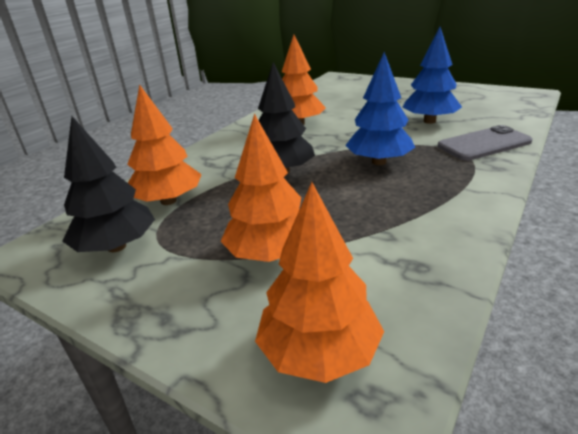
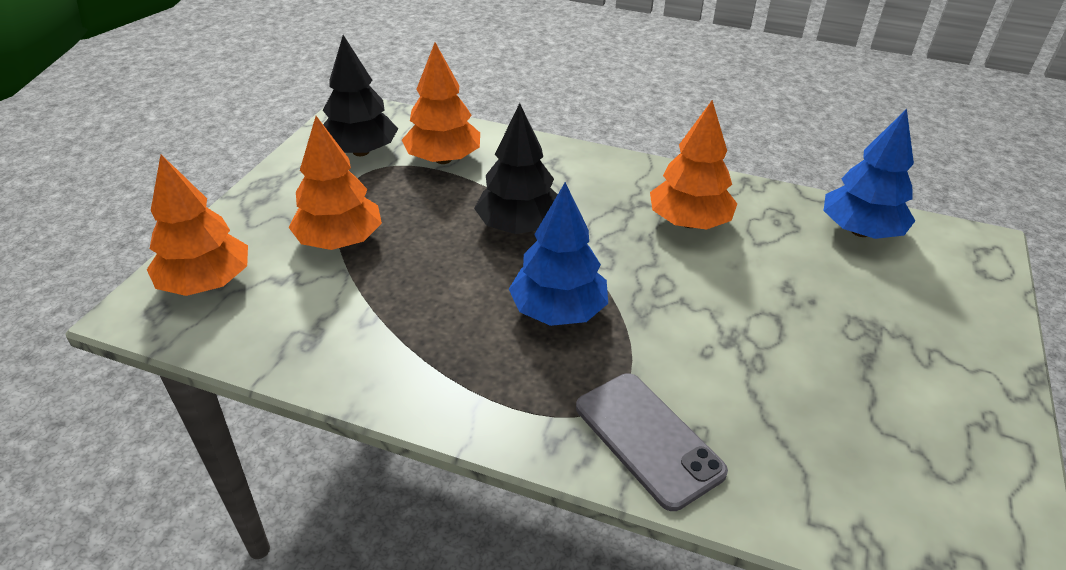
camera: 75 degrees right, 10 degrees up
(429, 121) = (746, 375): blue tree -> blue tree (860, 231)

